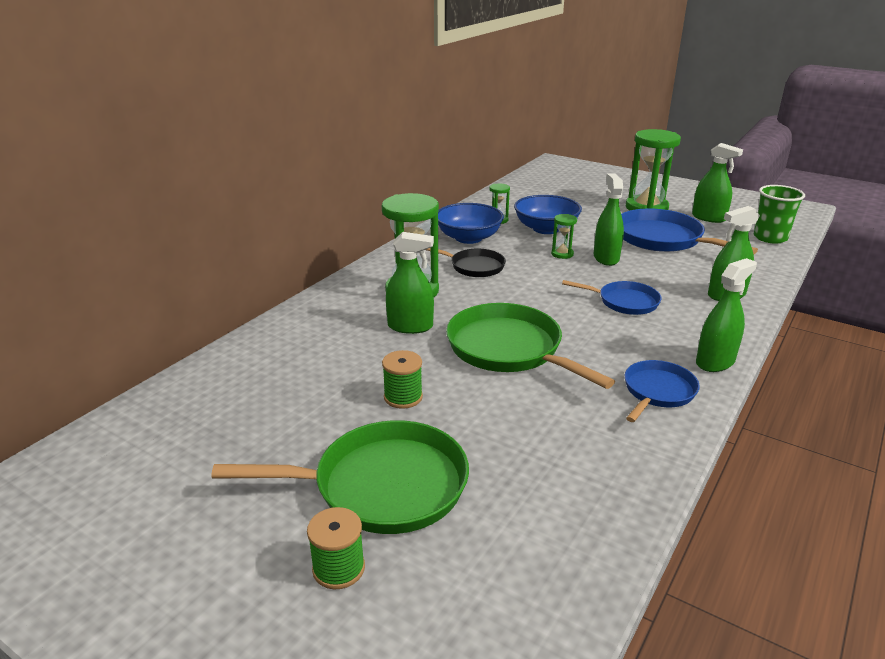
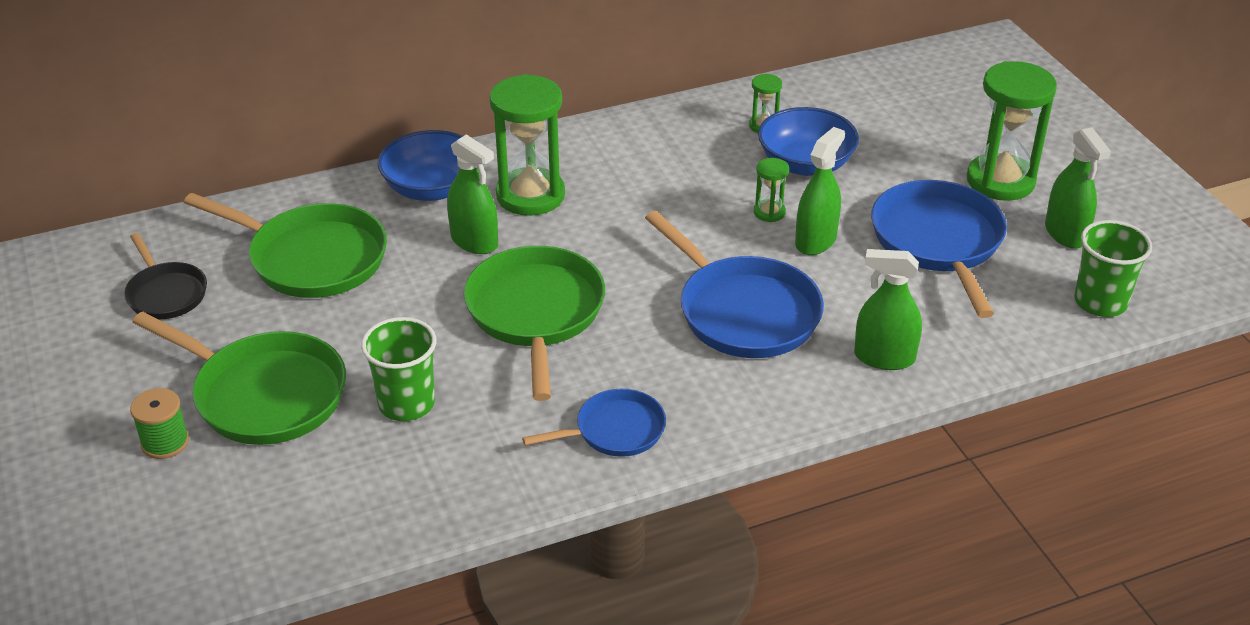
camera: 35 degrees right, 10 degrees up
(301, 379) = (311, 258): none -> green pan
(403, 397) = (375, 319): green spool -> none
(468, 238) = (689, 141): blue bowl -> blue bowl (432, 188)
(474, 266) = (639, 189): black pan -> black pan (165, 293)
(502, 439) = (406, 404): none -> green cup
(624, 302) = (743, 312): blue pan -> blue pan, size x1.73
(715, 362) = (728, 429): green spray bottle -> none

